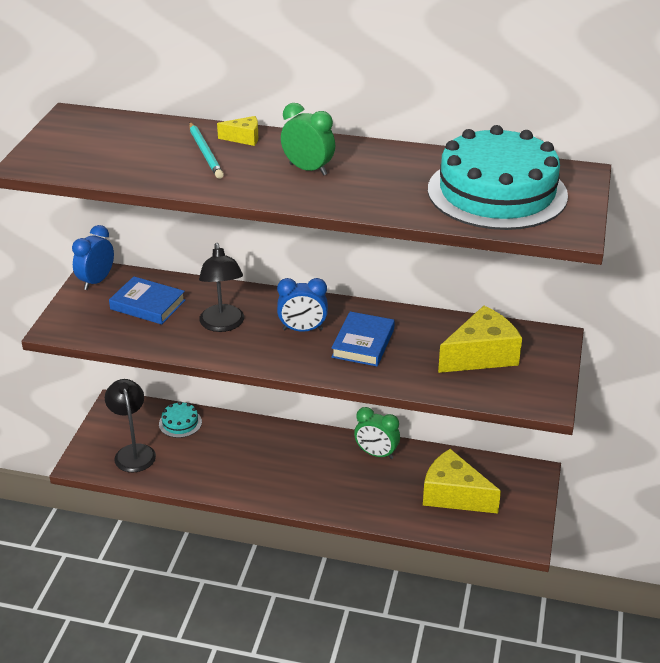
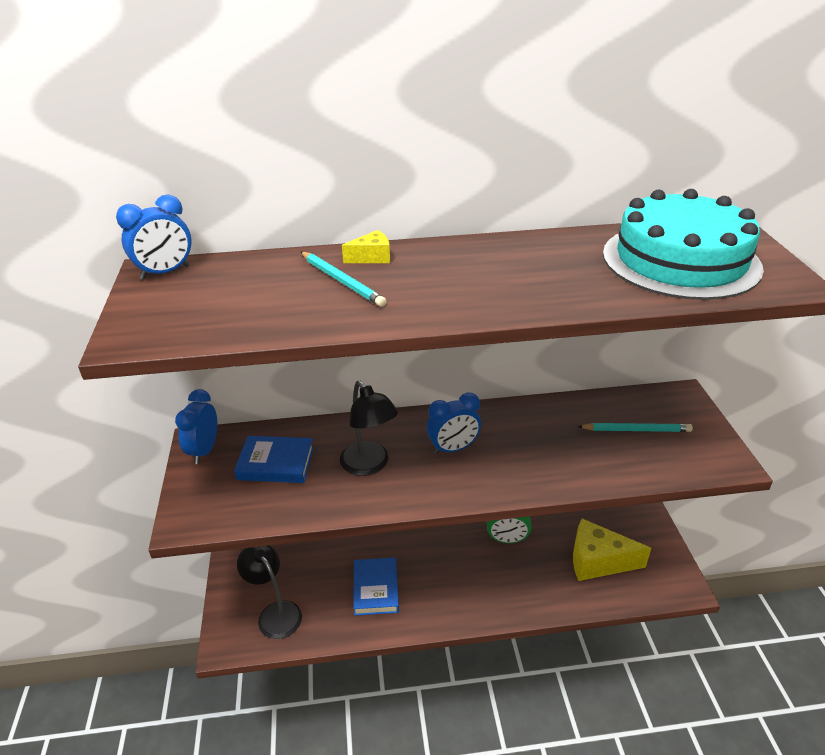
camera: 20 degrees left, 0 degrees up
(80, 119) = (165, 272): none -> blue clock
(180, 423) = (307, 564): turquoise cake -> none
(308, 169) = (470, 276): green clock -> none
(363, 343) = (521, 447): blue book -> blue book (376, 589)
(481, 355) = (636, 430): yellow cheese -> turquoise pencil

